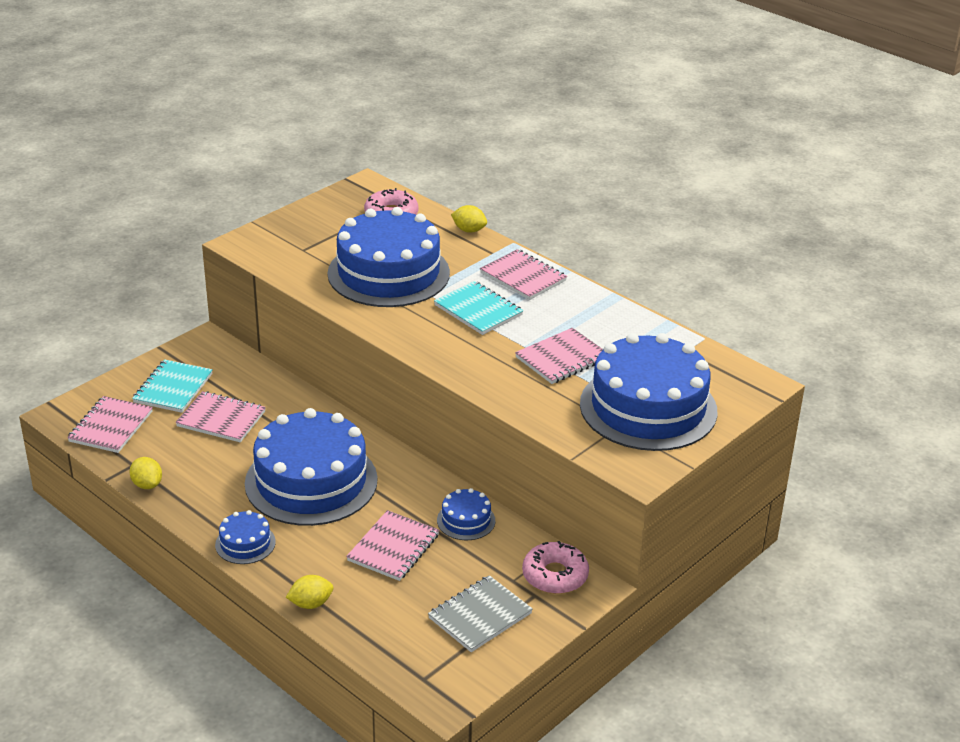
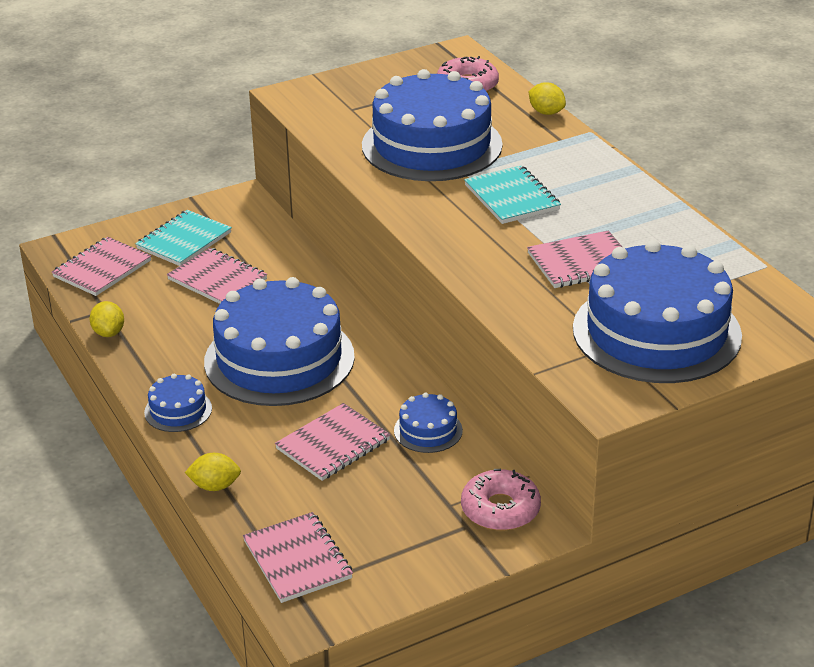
camera: 20 degrees right, 0 degrees up
(480, 616) = (393, 536): grey notebook -> none
(523, 277) = (582, 169): pink notebook -> pink notebook (297, 560)

